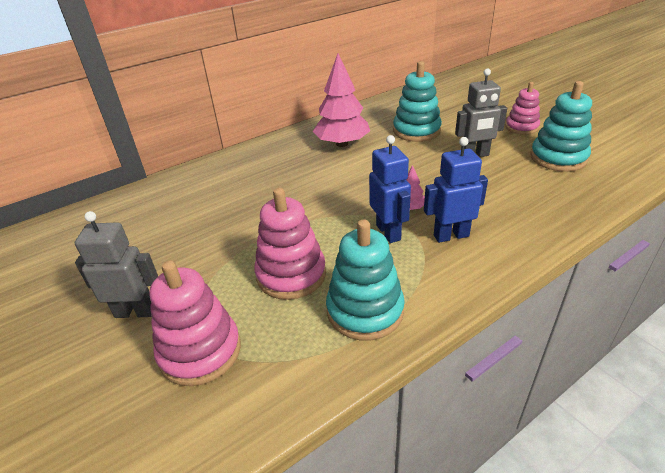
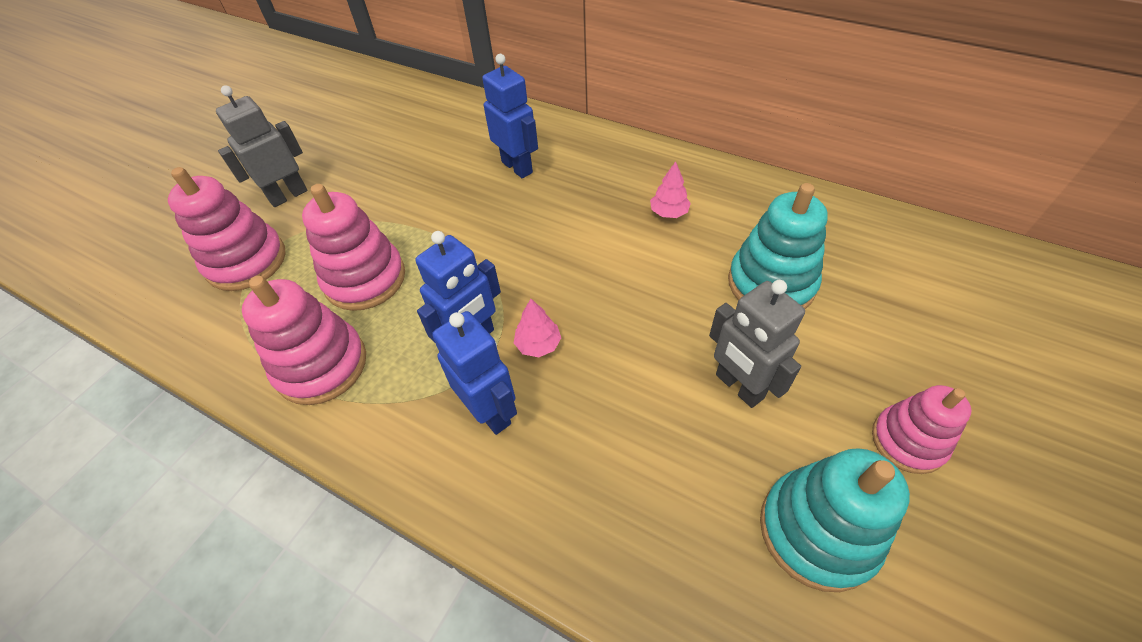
camera: 65 degrees right, 15 degrees up
(135, 312) = (288, 195): grey robot -> grey robot turned 105 degrees counterclockwise
(244, 184) = (517, 167): none -> blue robot
(342, 144) = (669, 212): pink tree -> pink tree, size x0.45
(365, 311) = (321, 365): turquoise stacking toy -> pink stacking toy

